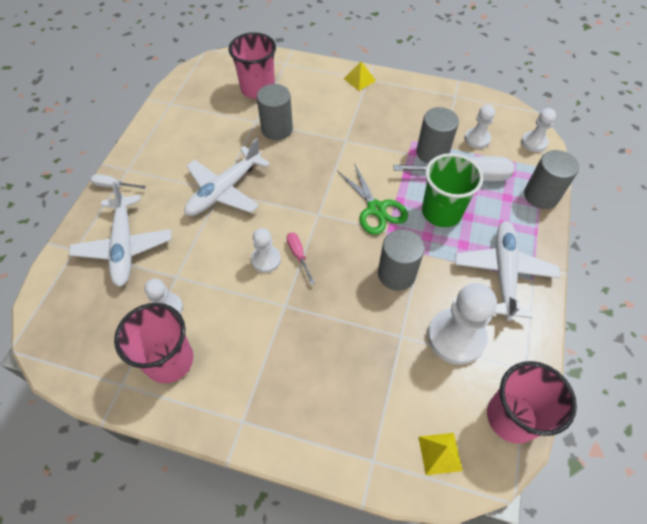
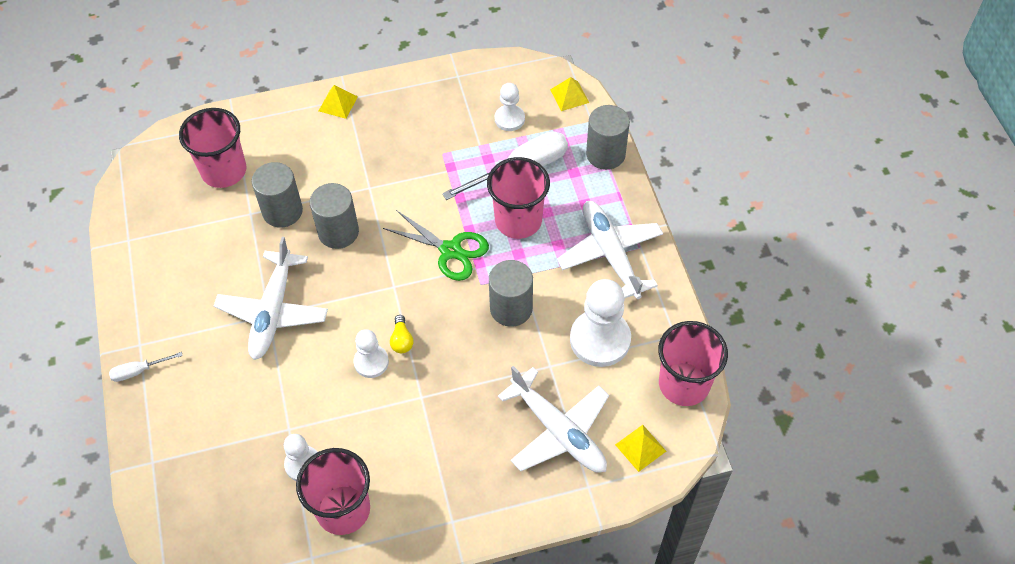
camera: 30 degrees left, 0 degrees up
(124, 246) = (206, 428): white plane -> white plane (558, 430)
(298, 255) = (402, 340): pink screwdriver -> yellow light bulb
(432, 153) = (471, 158): grey cylinder -> grey cylinder (338, 232)
(441, 212) = (518, 220): green cup -> pink cup
(534, 142) = (569, 96): white pawn -> yellow pyramid

